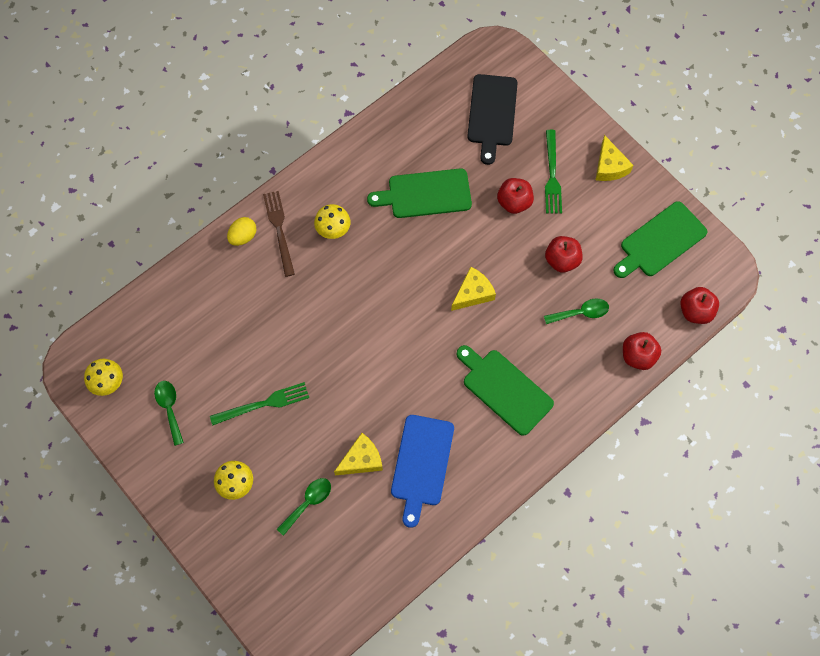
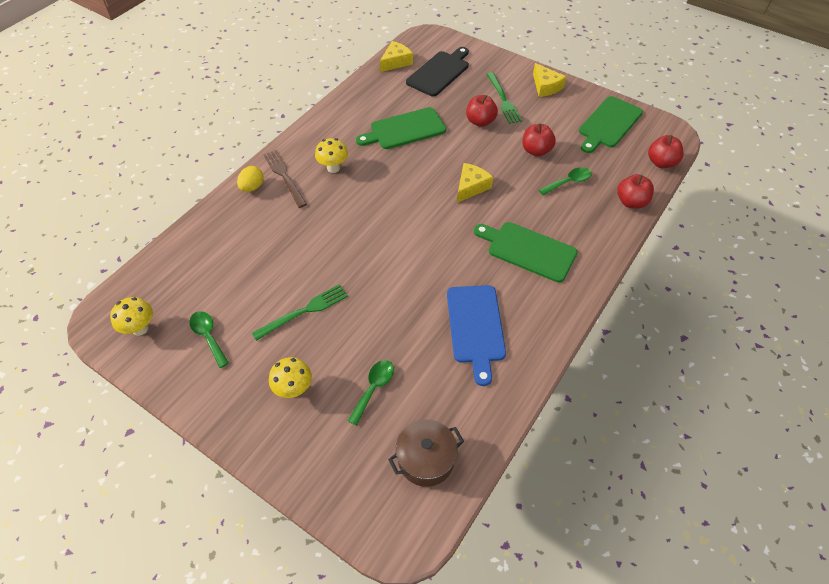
camera: 15 degrees left, 15 degrees down
(335, 583) = (426, 459): none -> brown pot
(361, 460) = (415, 337): yellow cheese -> yellow cheese (396, 62)
(492, 114) = (439, 72): black cutting board -> black cutting board turned 135 degrees counterclockwise

